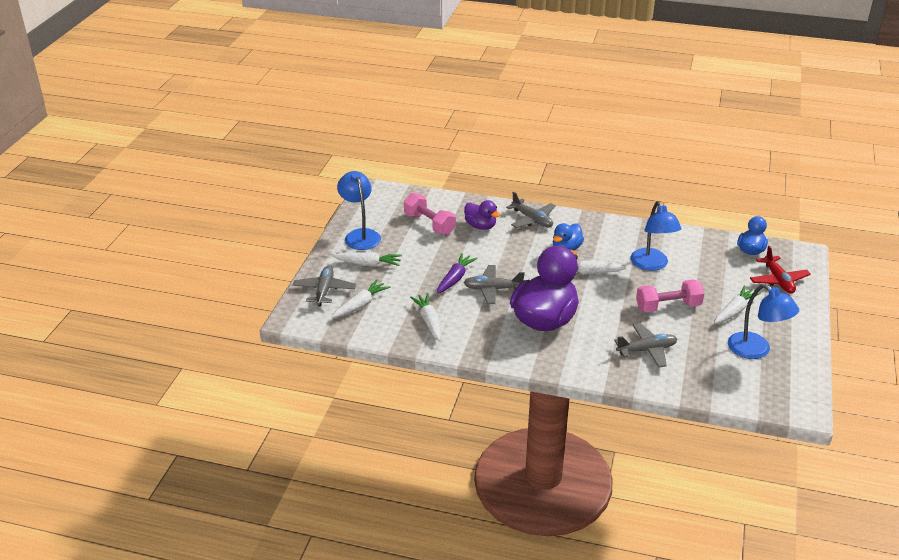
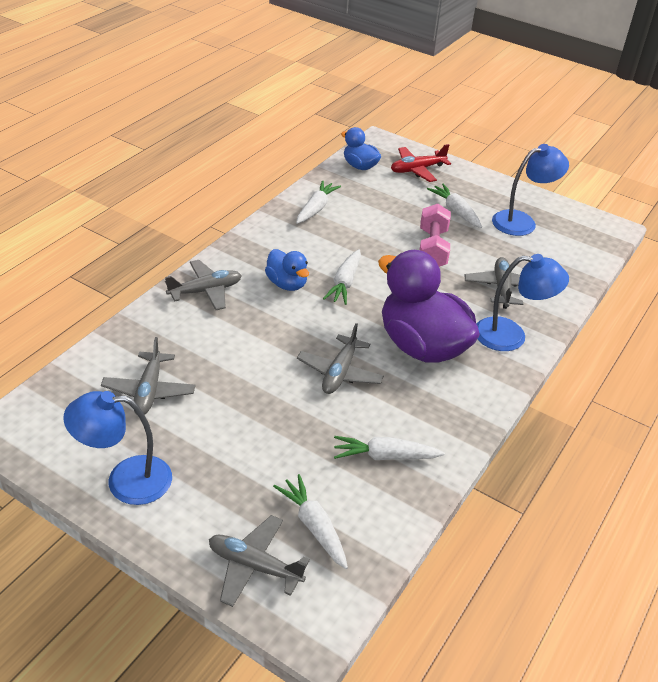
camera: 75 degrees left, 5 degrees up
(368, 264) = (212, 489): white carrot -> white carrot (316, 208)
(429, 224) = (149, 391): pink dumbbell -> grey plane
(455, 278) = (298, 401): purple carrot -> none
(480, 226) = (189, 341): purple duck -> none
(652, 265) = (352, 233): blue lamp -> blue lamp (511, 336)
(778, 280) = (417, 170): red plane -> red plane turned 150 degrees clockwise

